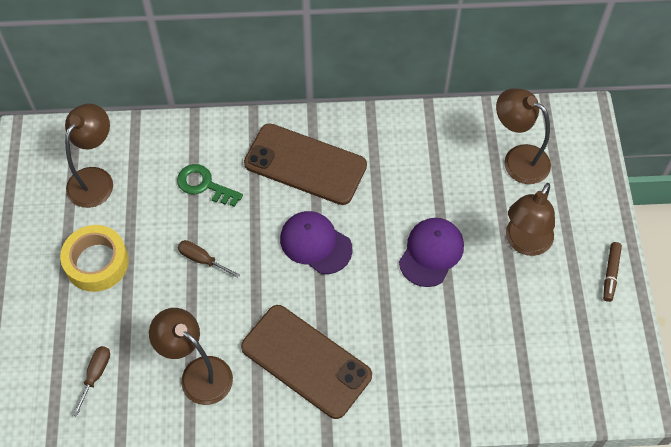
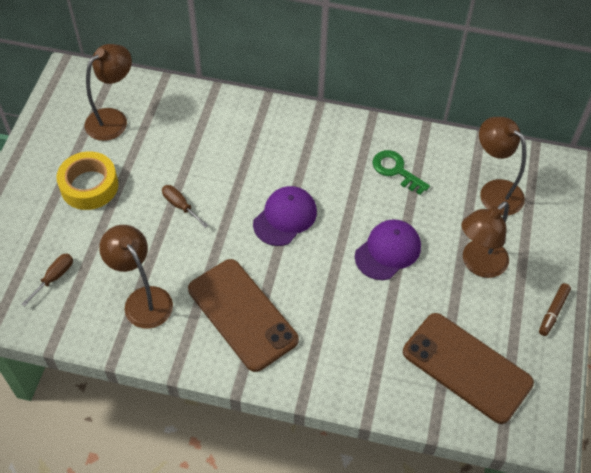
camera: 15 degrees right, 5 degrees down
(204, 185) = (204, 146): green key -> green key (396, 170)
(305, 164) = (298, 150): brown phone -> brown phone (466, 367)
(315, 243) = (285, 217): purple cap -> purple cap turned 75 degrees clockwise

